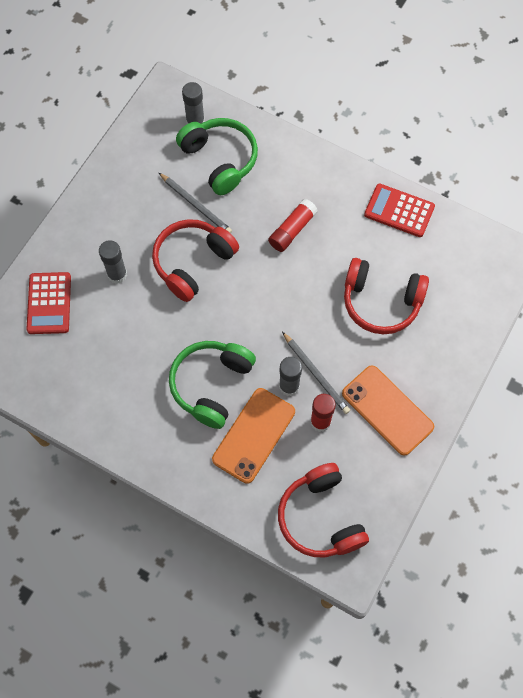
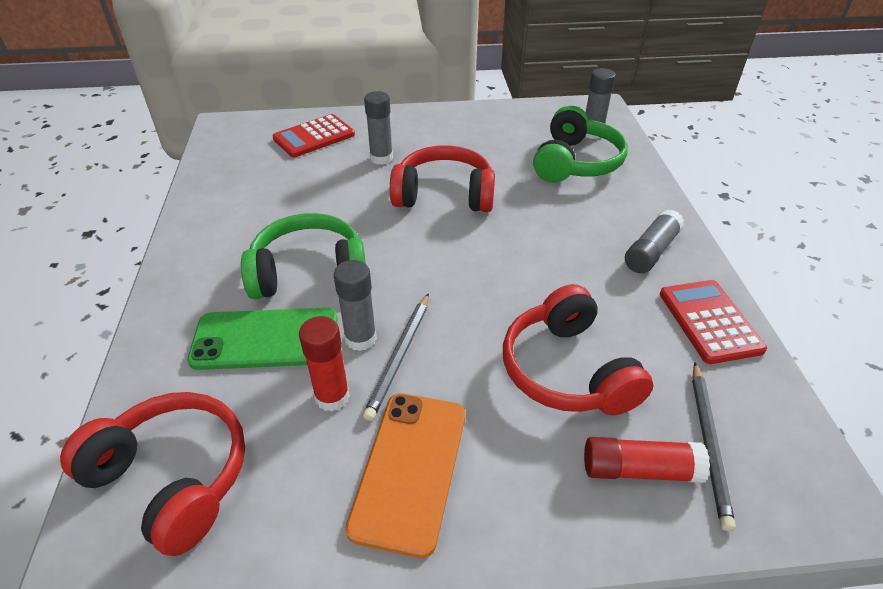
camera: 55 degrees right, 25 degrees down
(196, 205) = (509, 170): grey pencil -> grey pencil (709, 444)
(254, 435) = (265, 339): orange phone -> green phone
(292, 230) = (565, 244): red glue stick -> red glue stick (639, 470)
(321, 517) = (172, 478): red headphones -> red headphones turned 90 degrees clockwise
(332, 191) = (651, 251): none -> grey glue stick

